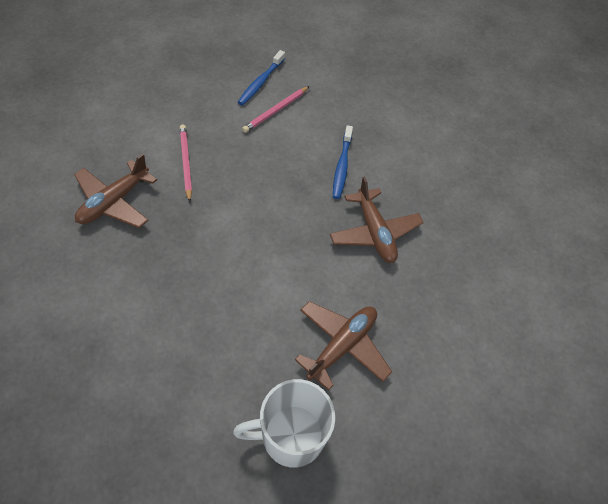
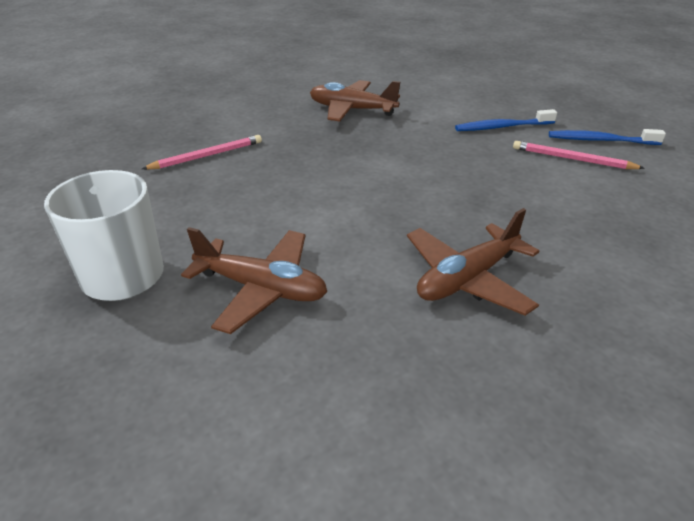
camera: 75 degrees right, 20 degrees down
(186, 163) = (433, 128): pink pencil -> pink pencil (207, 156)
(342, 166) = (549, 225): blue toothbrush -> blue toothbrush (502, 127)

